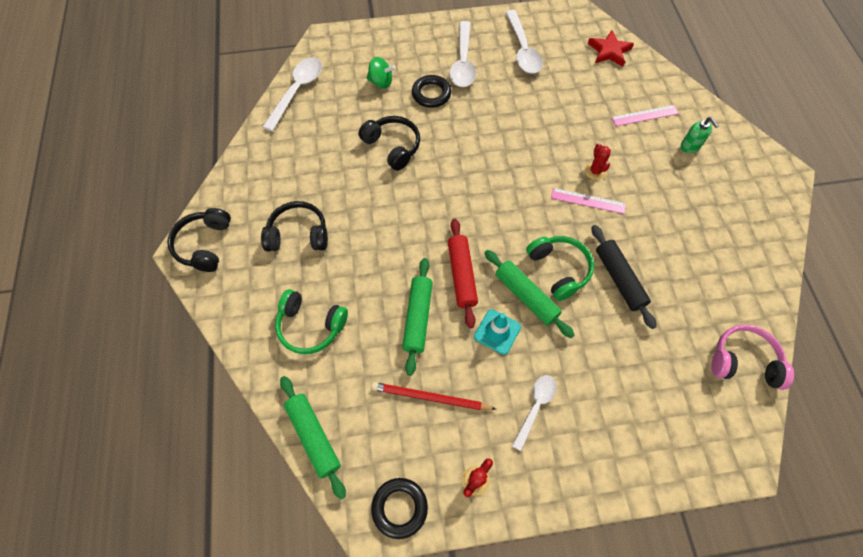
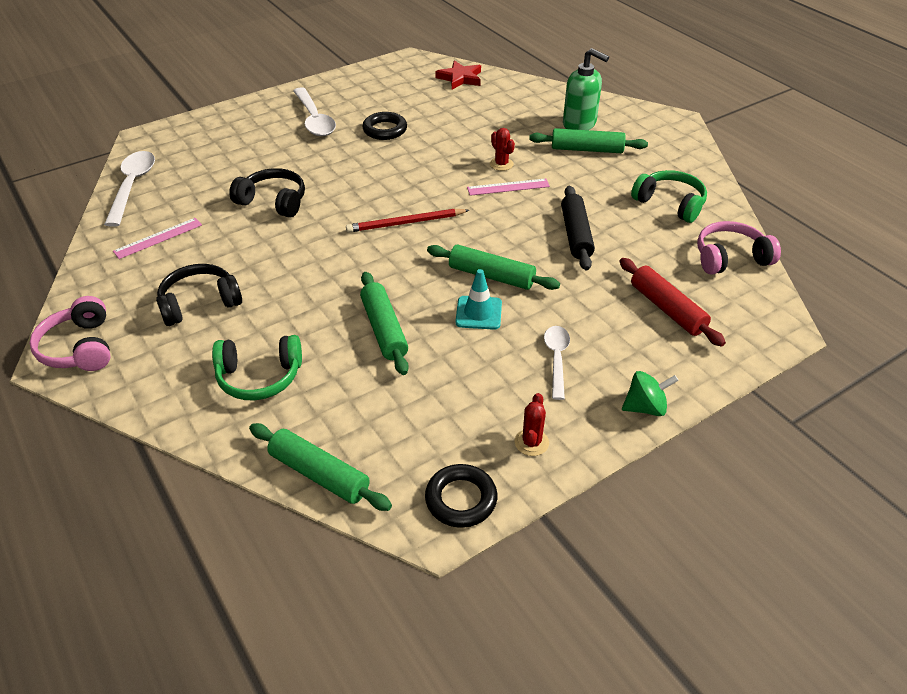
camera: 25 degrees left, 20 degrees down
(204, 245) = (79, 348): black headphones -> pink headphones
(381, 82) = (230, 155): green spinning top -> green spinning top (645, 407)
(430, 397) = (438, 391): red pencil -> red pencil (405, 223)
(431, 94) = (293, 151): black ring -> black ring (385, 130)
(461, 275) = (412, 280): red rolling pin -> red rolling pin (667, 309)
(522, 49) = (372, 96): white spoon -> none
(559, 269) = (512, 245): green headphones -> green headphones (670, 203)
(619, 279) = (576, 235): black rolling pin -> black rolling pin turned 45 degrees clockwise
(644, 115) = (523, 113): pink ruler -> pink ruler (158, 238)
(680, 181) = (587, 149): none -> green rolling pin
(690, 146) = (579, 124): green soap dispenser -> green soap dispenser, size x1.70

